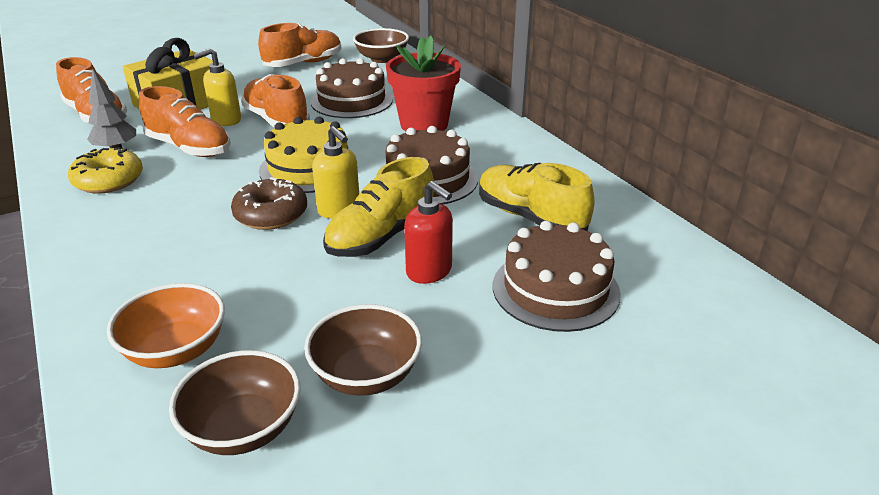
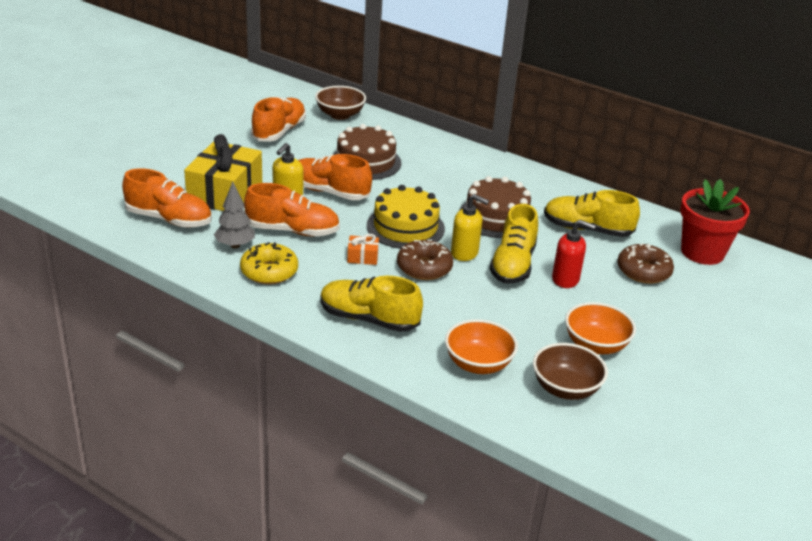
camera: 30 degrees left, 0 degrees up
(131, 255) = (368, 319): none -> yellow shoe
(221, 188) = (362, 257): none -> orange gift
(366, 375) = (595, 345): brown bowl -> orange bowl
(424, 124) = (445, 173): red flower pot -> red flower pot (702, 252)
(555, 289) = (643, 271): brown cake -> brown donut

